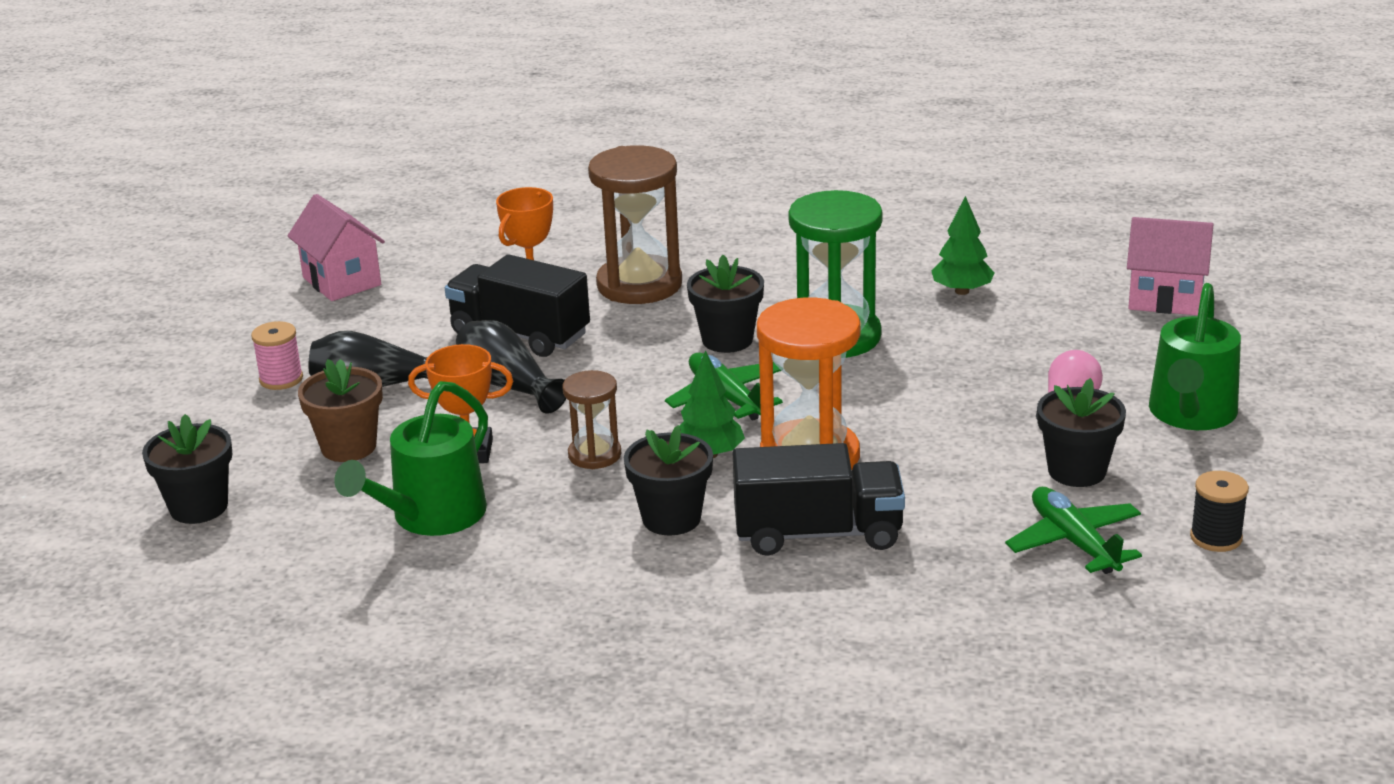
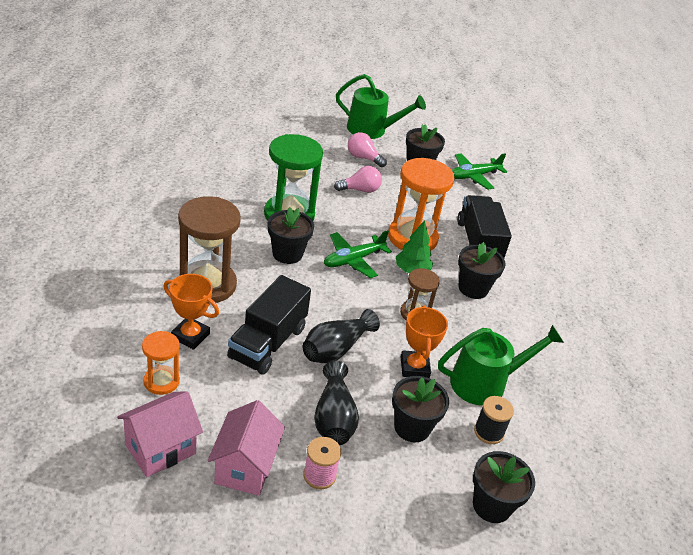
camera: 100 degrees left, 10 degrees up
(349, 447) = (412, 427): brown flower pot -> black flower pot
(431, 516) = (484, 383): green watering can -> green watering can turned 45 degrees counterclockwise
(449, 272) = (161, 381): none -> orange hourglass
(947, 402) = (360, 190): none -> pink light bulb
(962, 291) = (244, 168): green tree -> none
(1165, 299) = (265, 114): pink house -> pink house (245, 467)
(1216, 537) = (465, 144): black spool -> black spool (488, 432)

